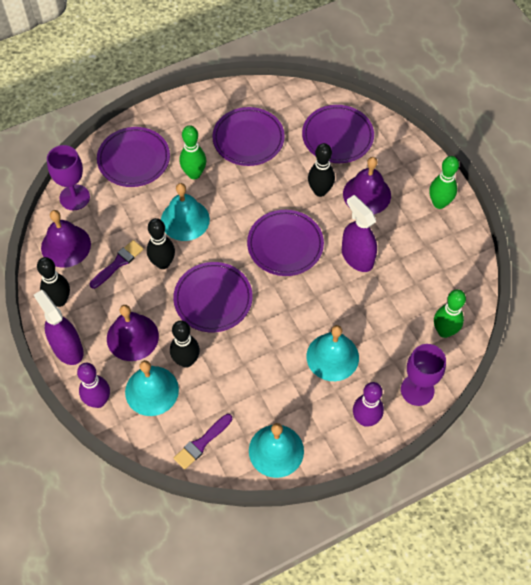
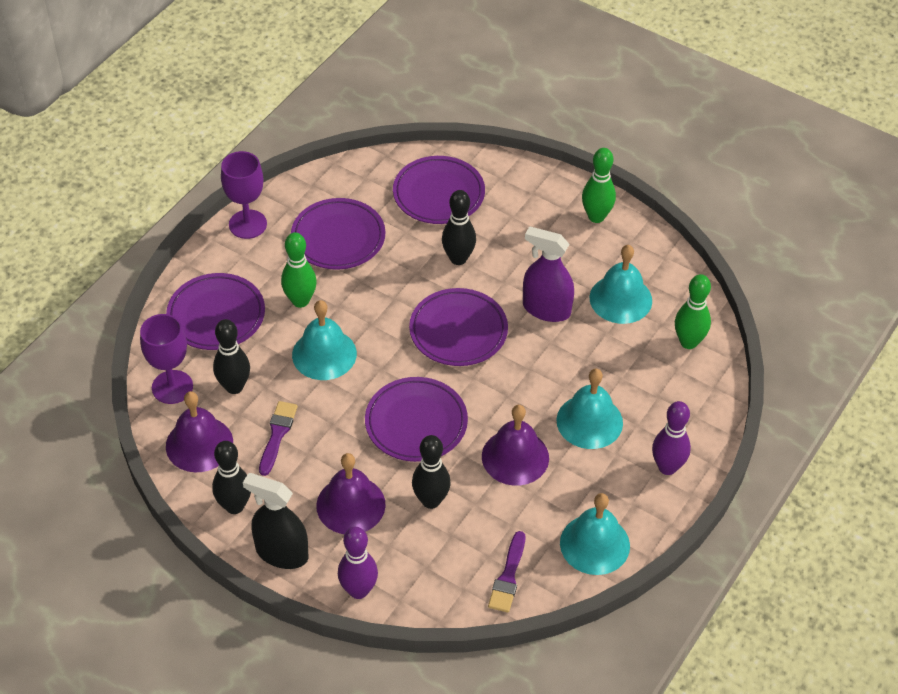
camera: 30 degrees left, 10 degrees down
(67, 348) = (281, 553): purple spray bottle -> black spray bottle
(152, 390) = (413, 550): turquoise bell -> turquoise bell (620, 299)
(163, 263) = (331, 411): black bowling pin -> black bowling pin (234, 387)
(367, 194) = (512, 240): purple bell -> purple bell (515, 457)
(417, 390) = (700, 413): purple goblet -> purple goblet (247, 224)

